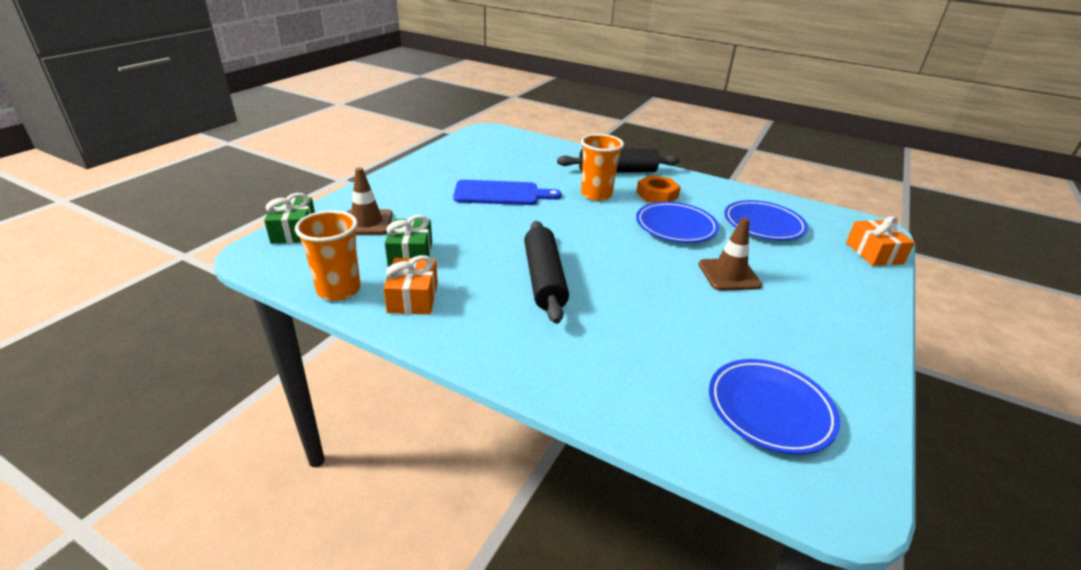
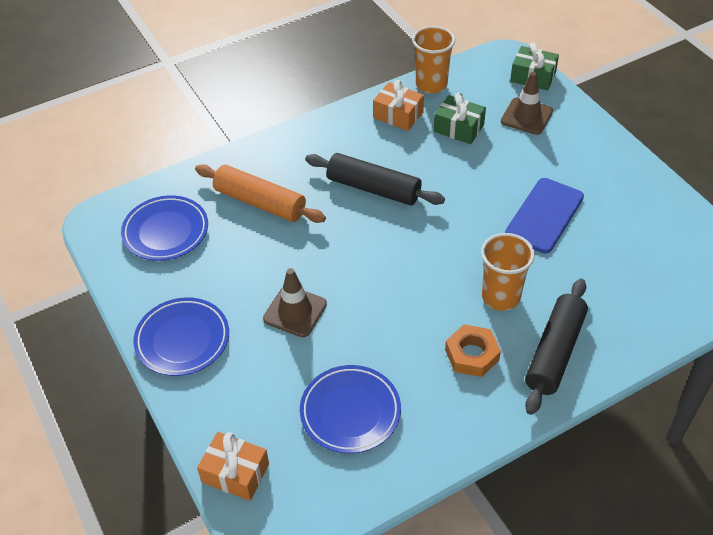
camera: 125 degrees right, 15 degrees up
(642, 349) = (260, 202): none -> orange rolling pin
(675, 227) = (395, 326): blue plate -> blue plate (182, 340)

